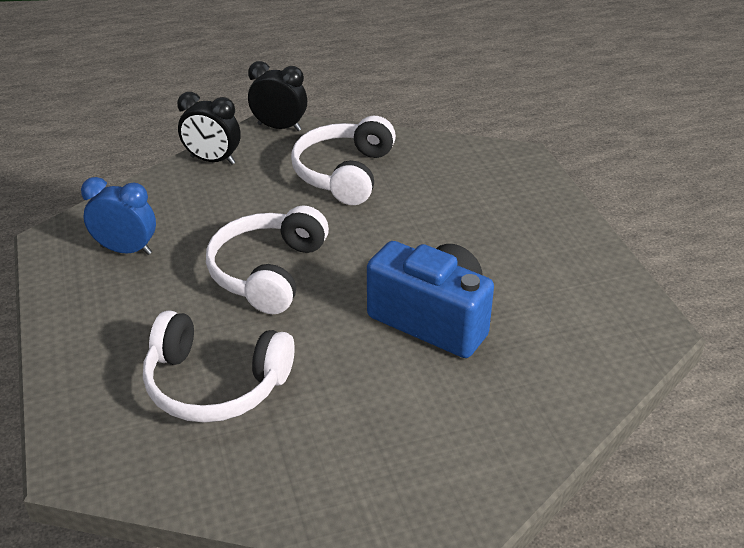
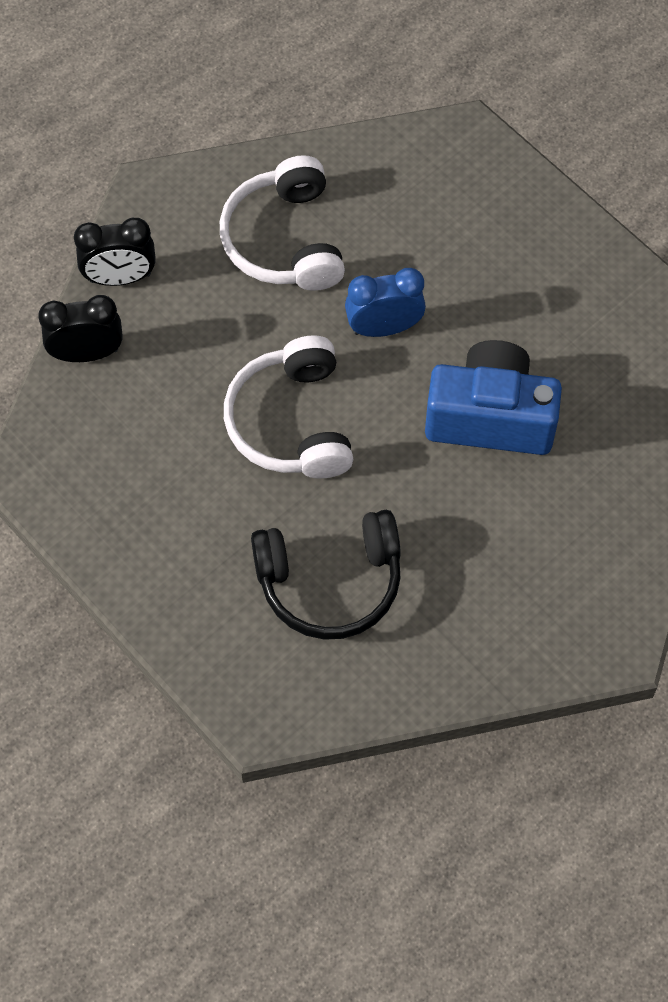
camera: 25 degrees left, 25 degrees up
(126, 250) = (121, 453): blue clock -> blue clock (384, 328)
(215, 383) = (330, 581): white headphones -> black headphones
(279, 127) = (162, 189): black clock -> black clock (87, 353)

